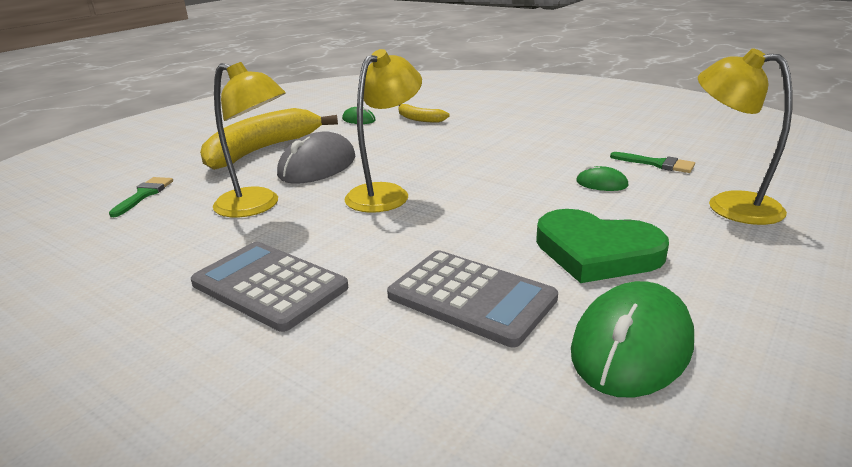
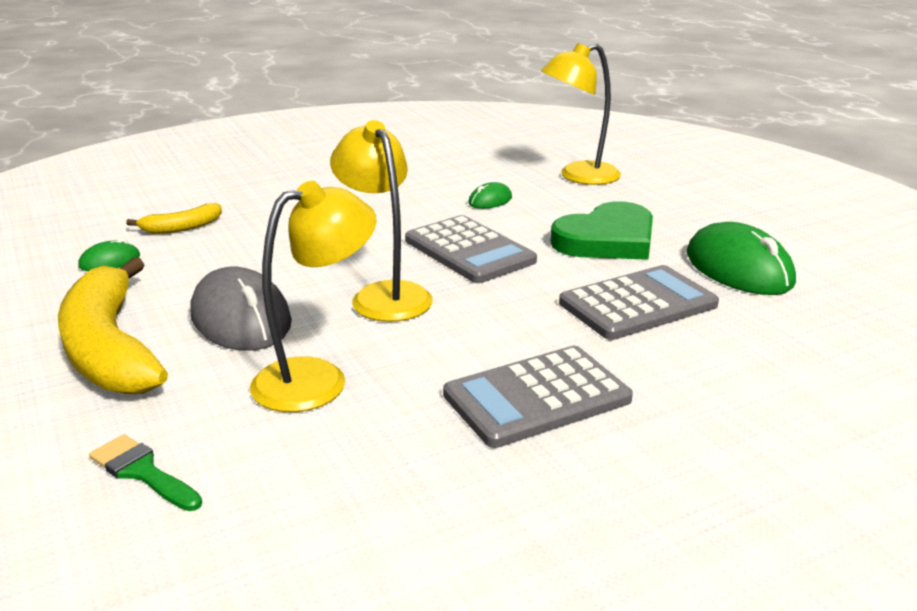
camera: 65 degrees left, 0 degrees up
(491, 201) = (469, 251): none -> grey calculator
(657, 164) = (478, 170): green brush -> none

